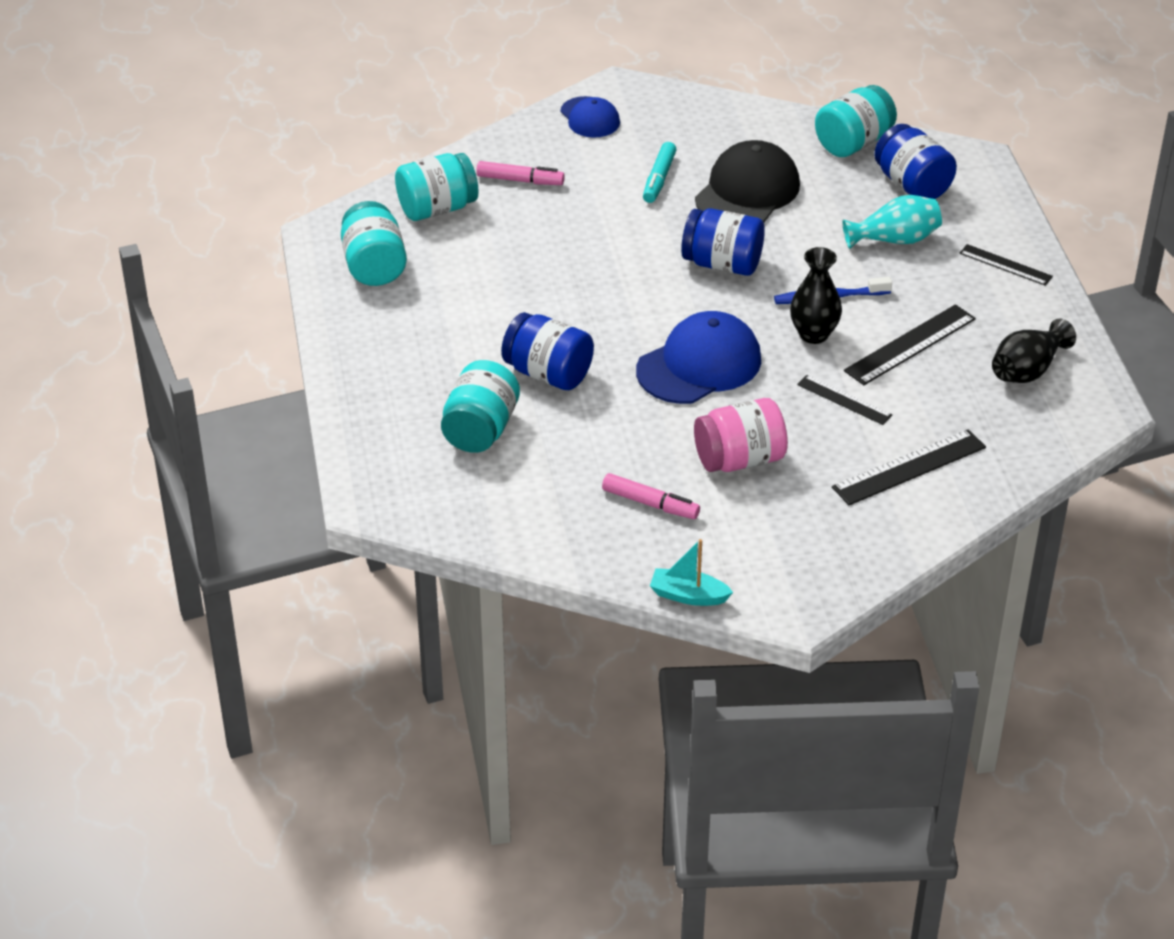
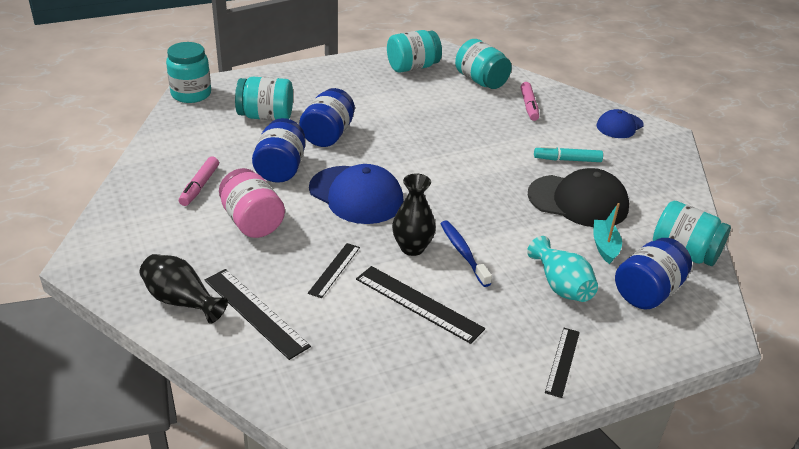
camera: 75 degrees right, 5 degrees down
(389, 505) = (191, 94): none -> turquoise jar
(688, 595) = (103, 210): turquoise boat -> turquoise boat (605, 246)
(722, 264) = (480, 196): blue jar -> blue jar (281, 168)
(1027, 370) = (408, 384): black vase -> black vase (181, 301)

